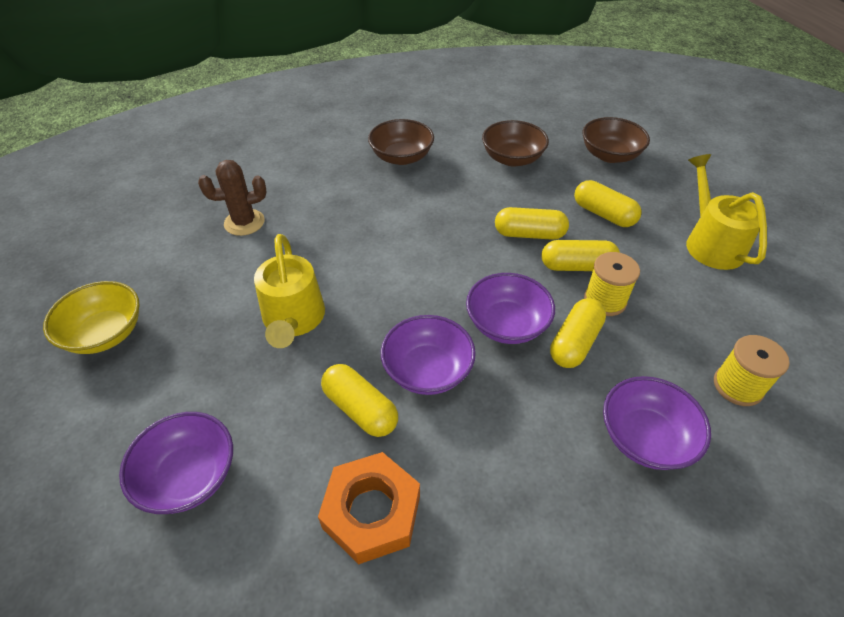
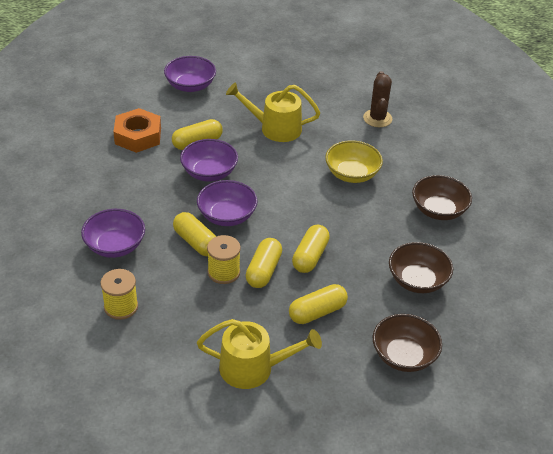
camera: 105 degrees right, 5 degrees down
(105, 333) = (296, 63): yellow bowl -> yellow bowl (352, 174)

